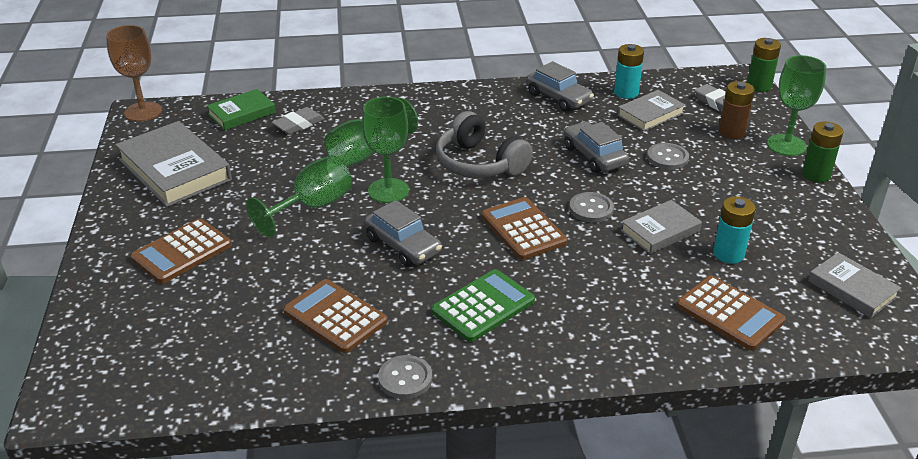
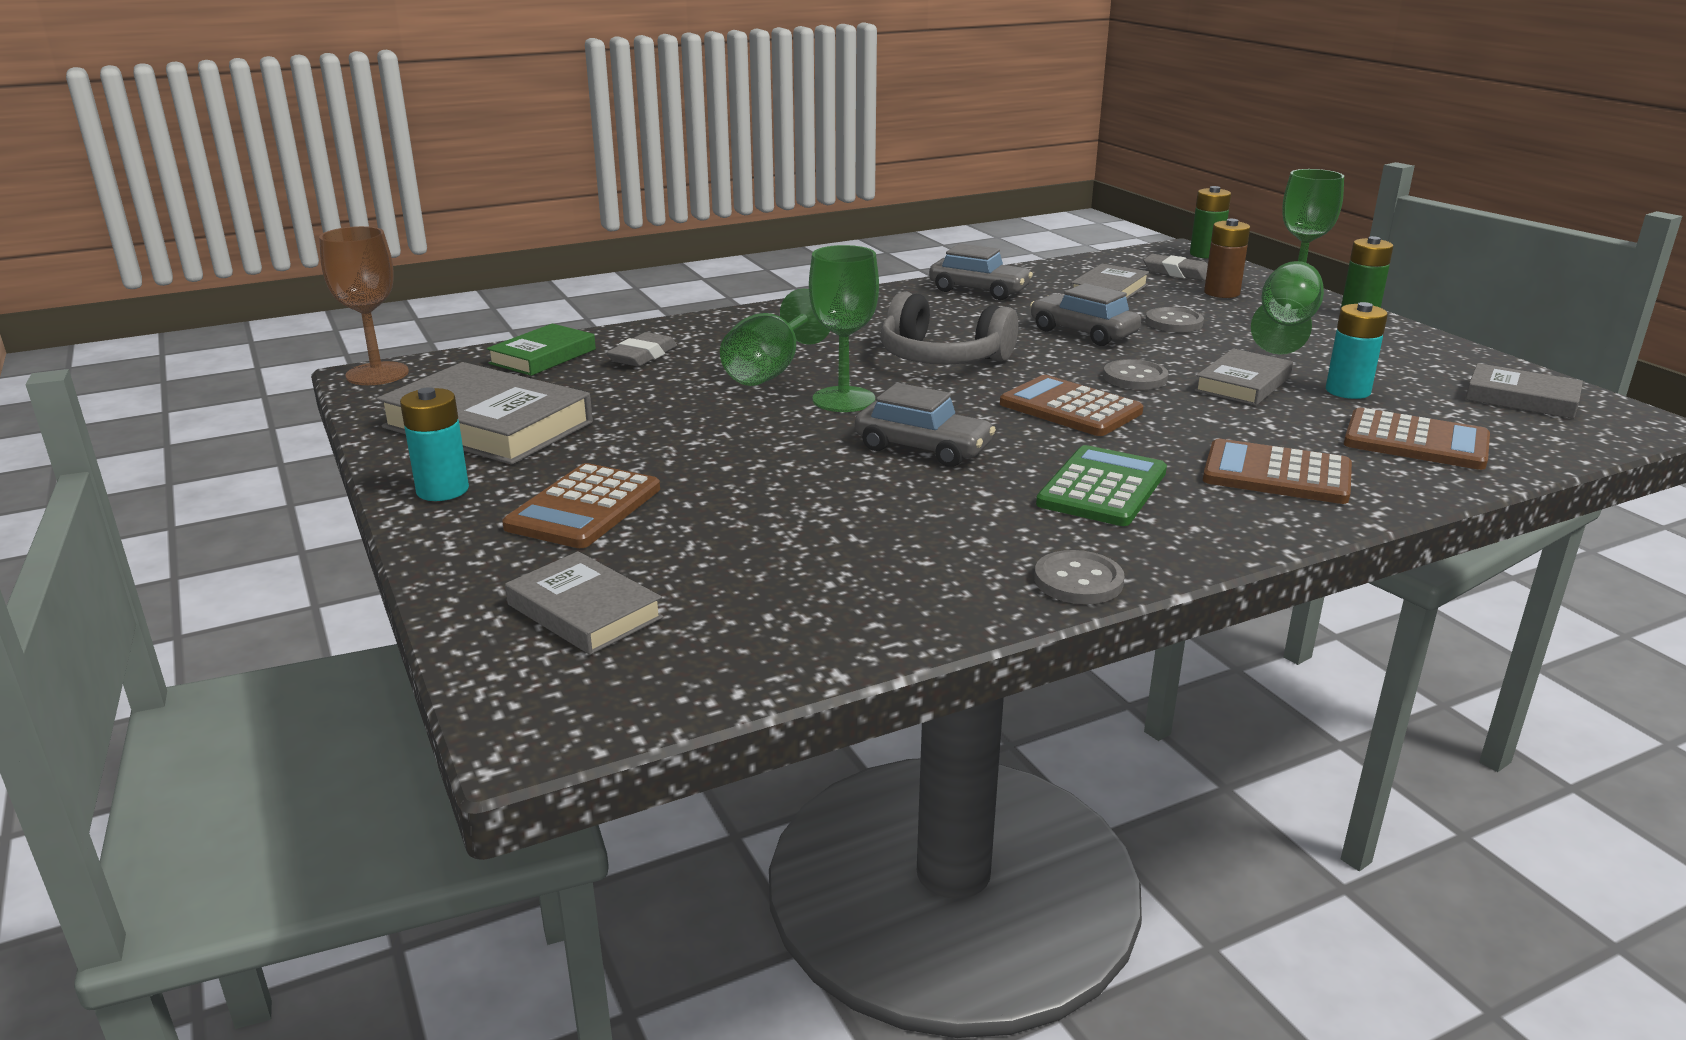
camera: 20 degrees left, 10 degrees down
(132, 331) = (584, 611): none -> grey book
(313, 207) = (748, 430): green goblet -> green goblet (1285, 328)
(335, 316) = (902, 535): brown calculator -> brown calculator (1277, 474)
(626, 93) = (1058, 277): turquoise battery -> turquoise battery (442, 490)

